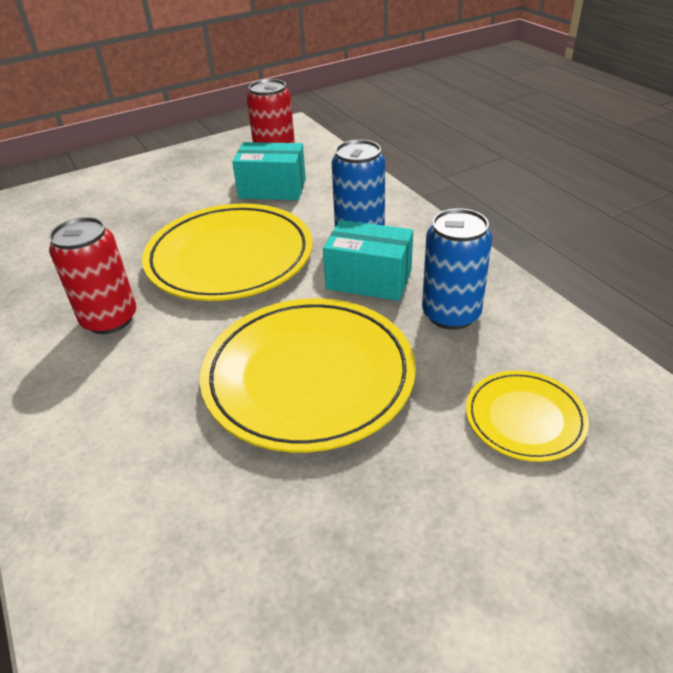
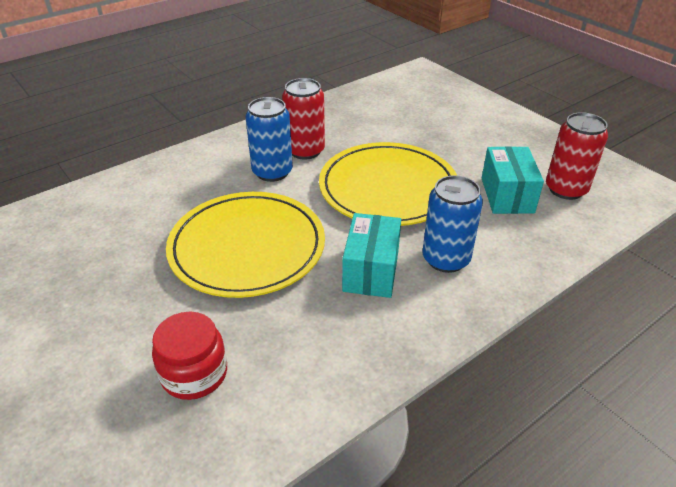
camera: 80 degrees right, 0 degrees up
(451, 314) = (326, 327): blue can -> blue can (272, 172)
(524, 418) = (194, 373): yellow plate -> red jar

